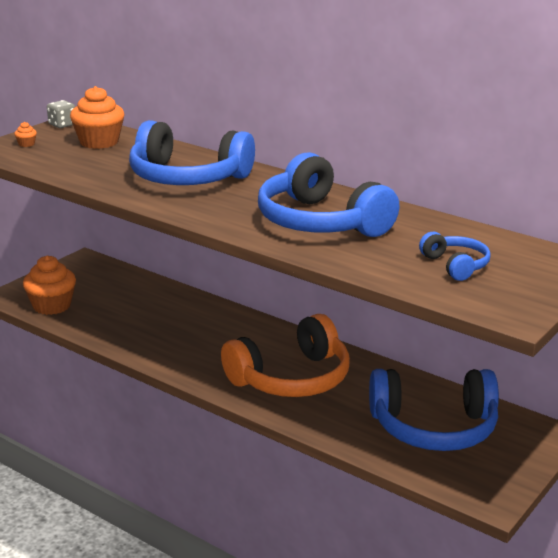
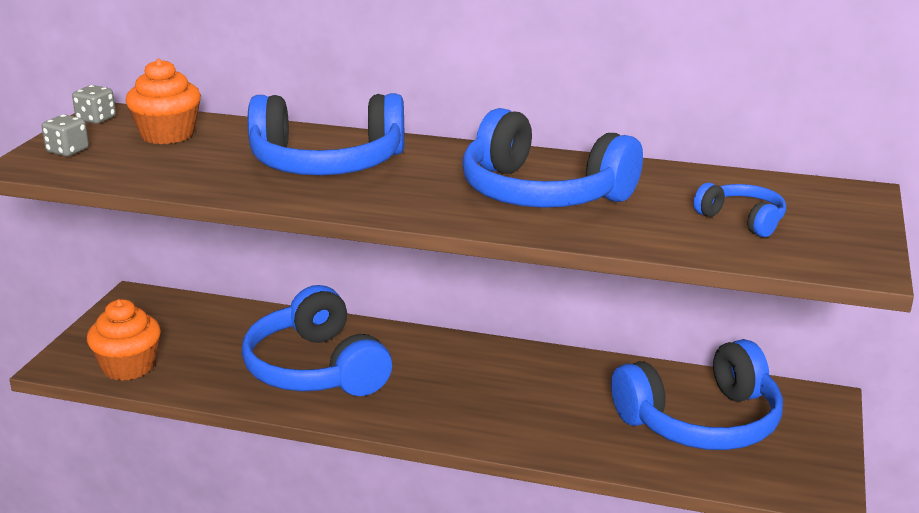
camera: 20 degrees left, 0 degrees up
(26, 144) = (67, 151): orange cupcake -> grey dice
(174, 332) = (316, 369): none -> blue headphones
(291, 378) = (499, 398): orange headphones -> none

